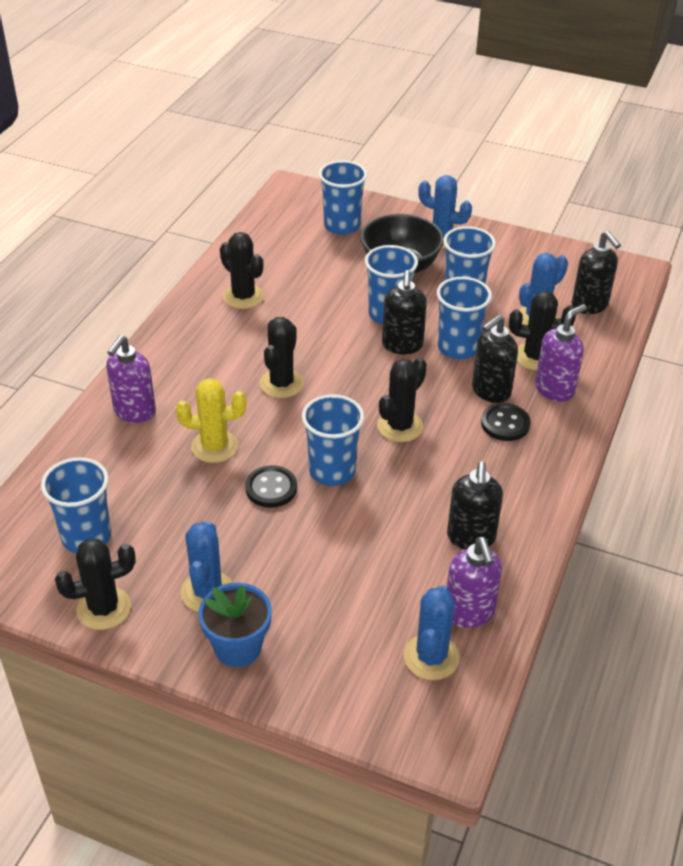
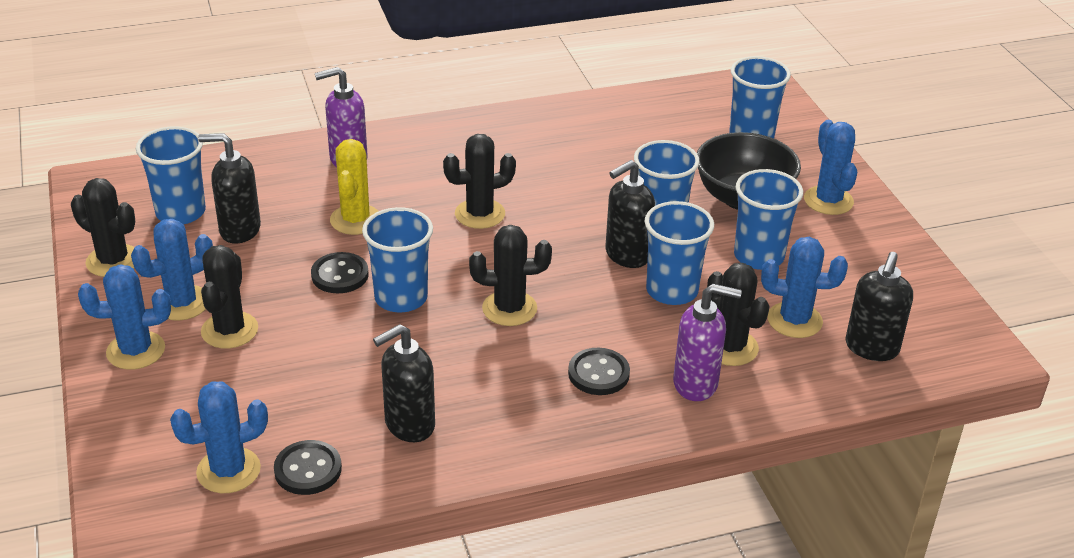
camera: 50 degrees right, 5 degrees down
(214, 446) = (355, 220): yellow cactus -> yellow cactus turned 45 degrees clockwise
(238, 647) = (136, 351): blue flower pot -> blue cactus
(243, 297) = (567, 136): black cactus -> black cactus (229, 330)
(469, 613) = (308, 470): purple soap dispenser -> black button
(490, 391) = (634, 342): black soap dispenser -> black soap dispenser (239, 230)

